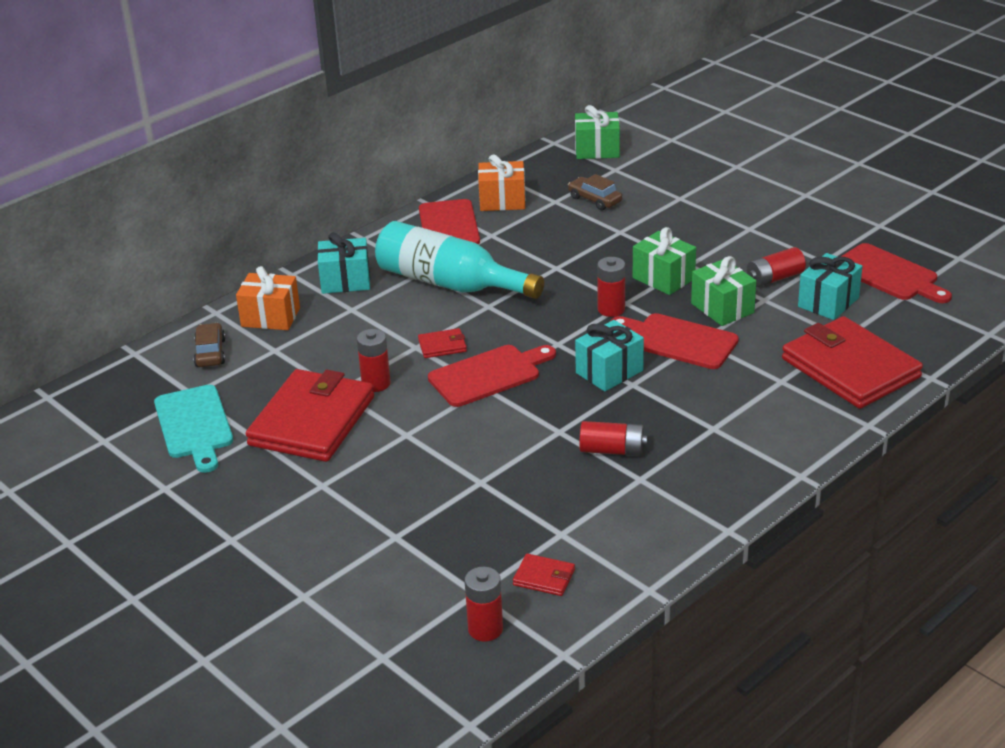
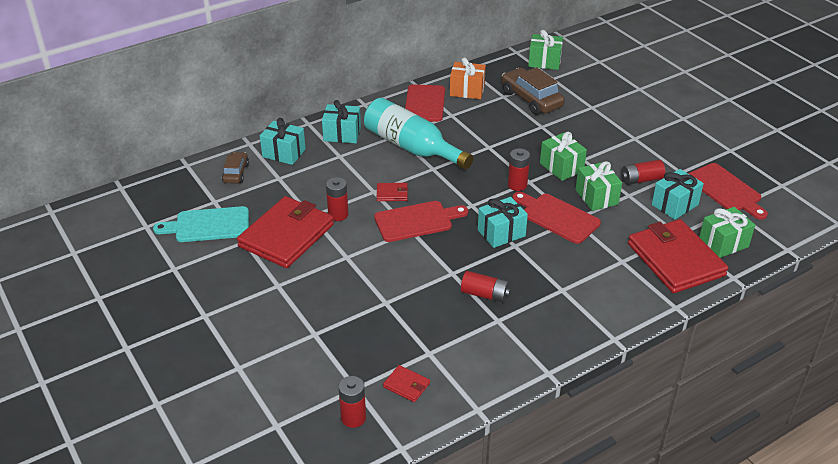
camera: 10 degrees right, 5 degrees up
(194, 425) = (208, 225): turquoise cutting board -> turquoise cutting board turned 90 degrees clockwise
(270, 317) = (284, 153): orange gift -> turquoise gift
(595, 200) = (531, 99): brown car -> brown car, size x1.76
(905, 339) = (723, 243): none -> green gift

